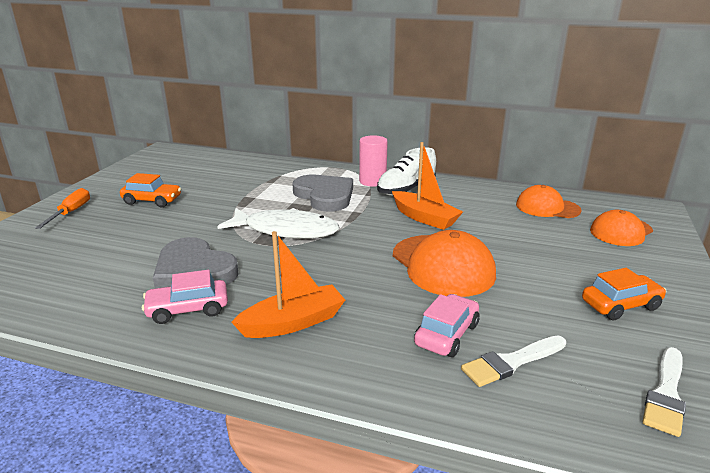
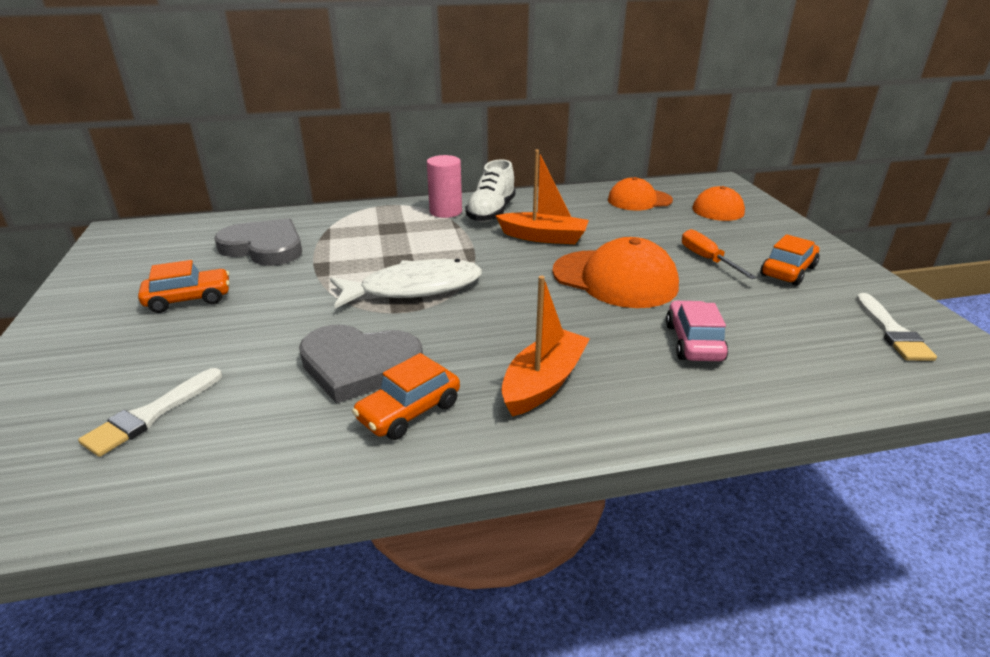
camera: 30 degrees left, 5 degrees up
(71, 212) = (74, 347): orange screwdriver -> orange screwdriver (707, 259)
(188, 309) = (409, 411): pink car -> orange car
(325, 196) = (412, 239): grey heart -> grey heart (264, 247)
(511, 362) = (769, 347): white brush -> white brush (150, 415)

